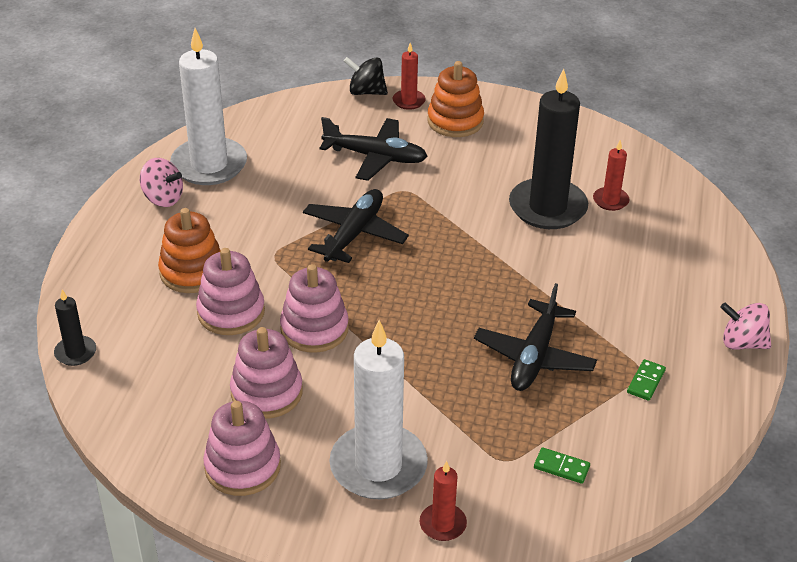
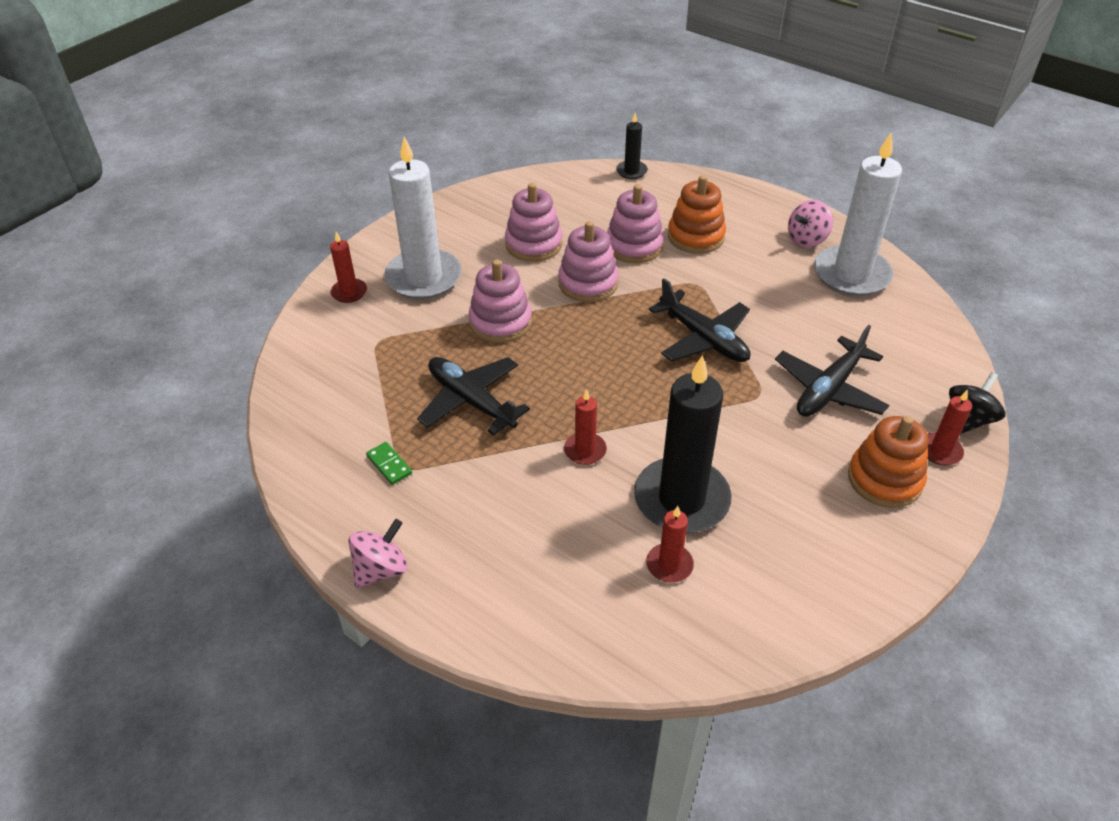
camera: 115 degrees right, 5 degrees up
(242, 466) = (471, 219): pink stacking toy -> pink stacking toy (500, 322)
(538, 269) = (585, 450): none -> red candle
(561, 467) = (345, 370): green domino -> none

